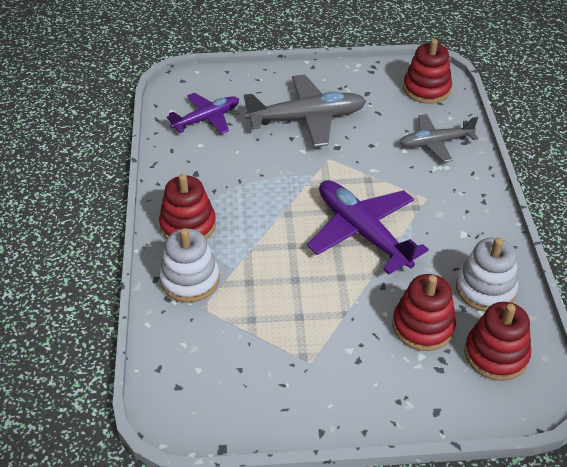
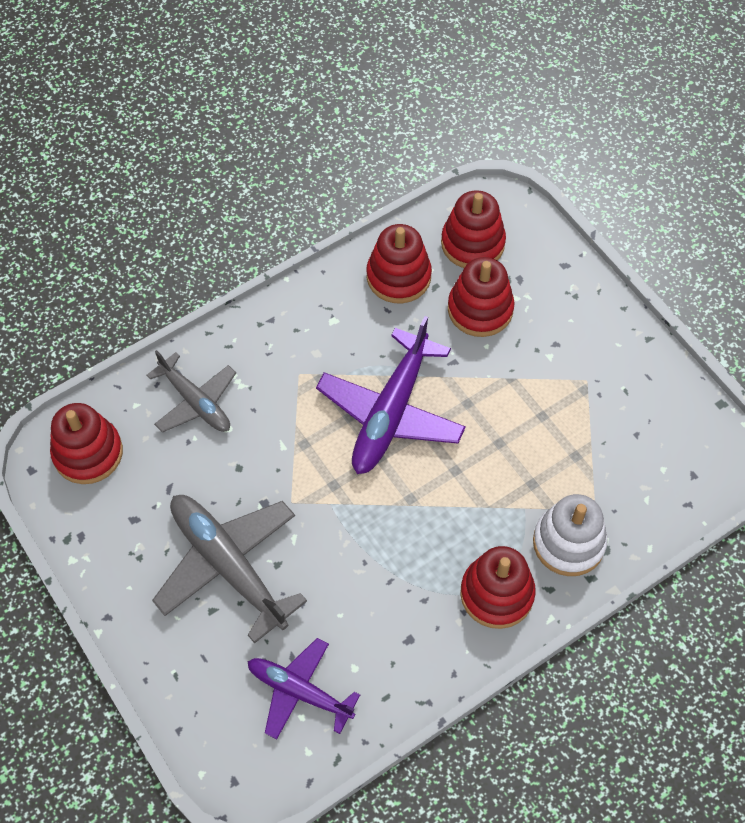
camera: 120 degrees left, 15 degrees up
(485, 289) = (398, 277): white stacking toy -> red stacking toy

